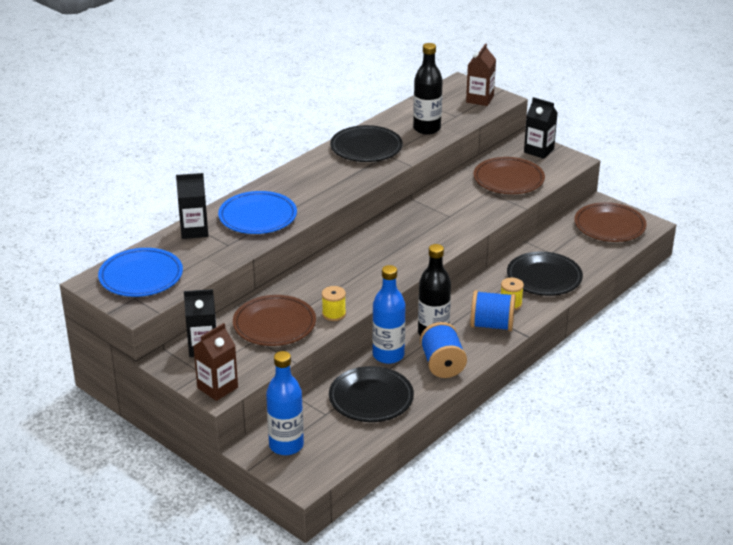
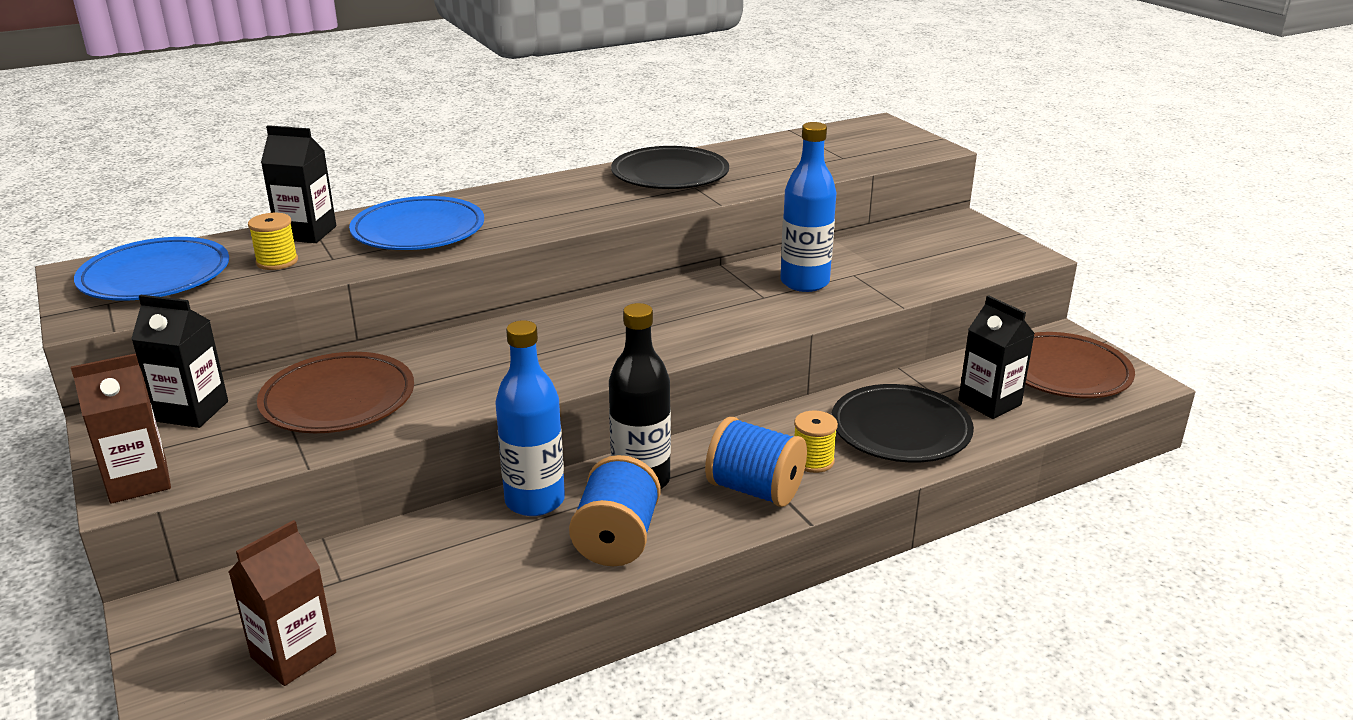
camera: 20 degrees right, 5 degrees down
(286, 445) = (220, 622): blue bottle -> blue bottle (804, 282)
(334, 314) = (449, 403): yellow spool -> yellow spool (277, 261)
(371, 398) = (442, 570): black plate -> none
(427, 129) = (784, 165): black bottle -> none
(479, 99) = (897, 144): brown carton -> brown carton (293, 655)
(508, 179) = (899, 264): brown plate -> none
(538, 151) = (975, 235): black carton -> black carton (989, 403)

